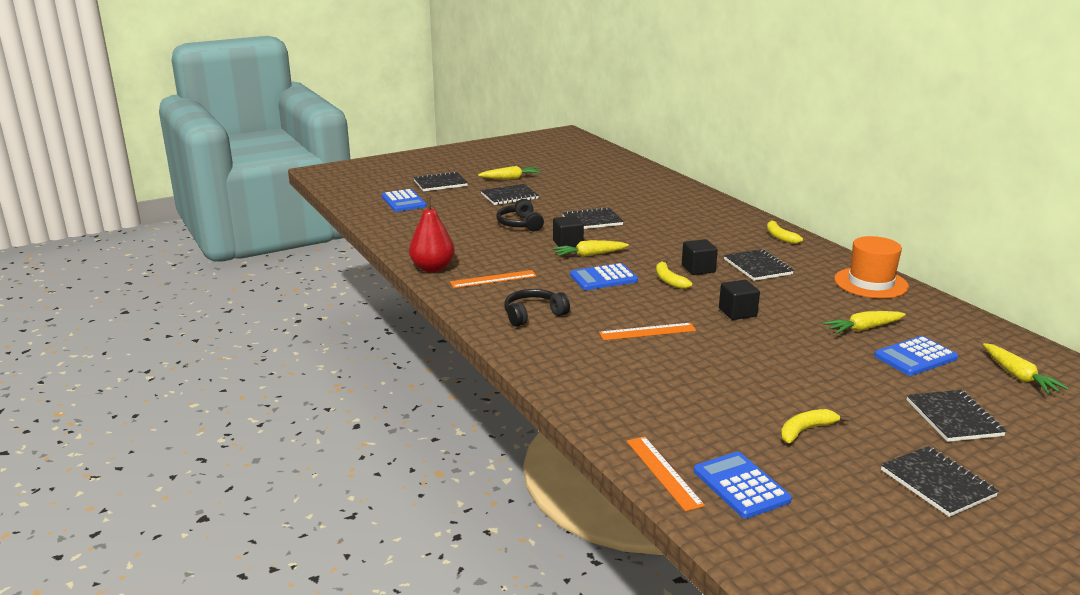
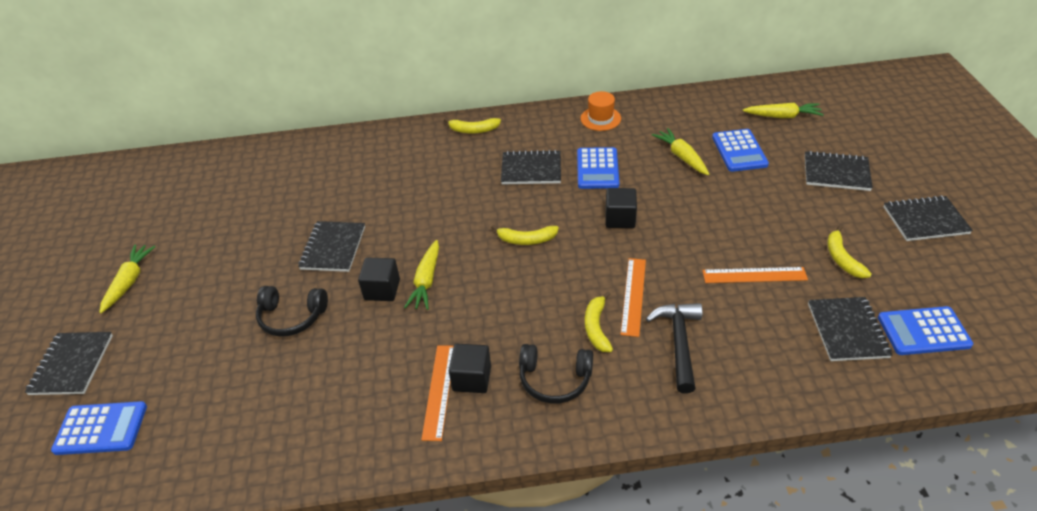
camera: 65 degrees left, 20 degrees up
(432, 268) = (368, 450): red pear -> none
(509, 196) = (191, 301): black notebook -> black notebook (847, 330)
(533, 315) = (555, 379): black headphones -> black headphones turned 75 degrees counterclockwise
(598, 322) = (596, 327): none -> yellow banana
(603, 278) = (493, 288): blue calculator -> blue calculator (597, 169)
(611, 358) = (679, 342): none -> black hammer
(663, 472) = (898, 376): orange ruler -> orange ruler (754, 275)
(698, 269) = (512, 210): black cube -> black cube (472, 378)
(864, 329) = (682, 157): yellow carrot -> yellow carrot turned 150 degrees clockwise
(871, 283) = (600, 118): orange hat -> orange hat, size x0.62

